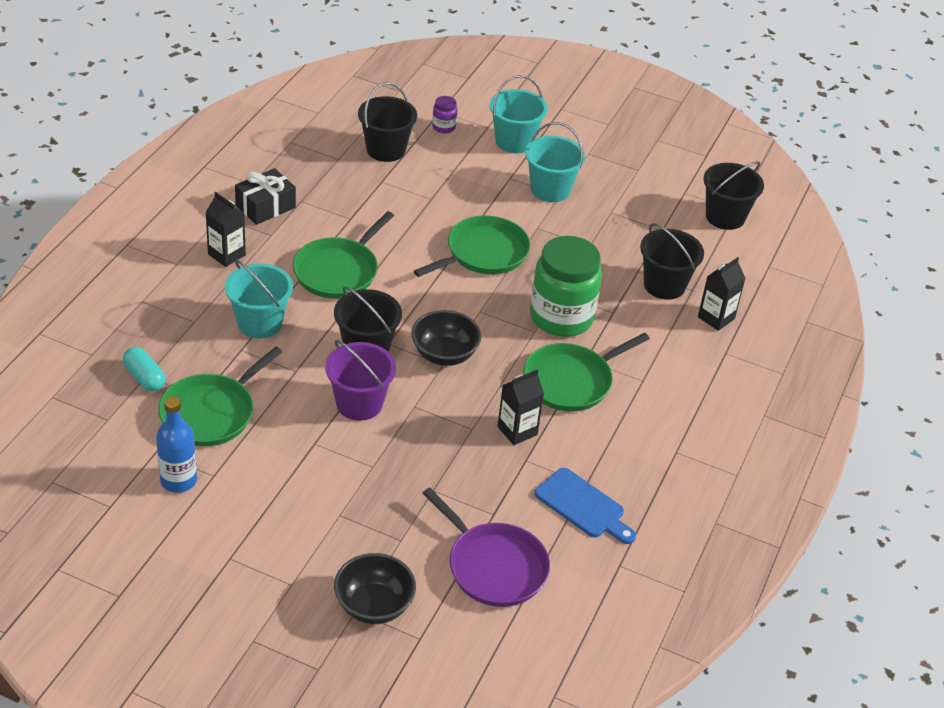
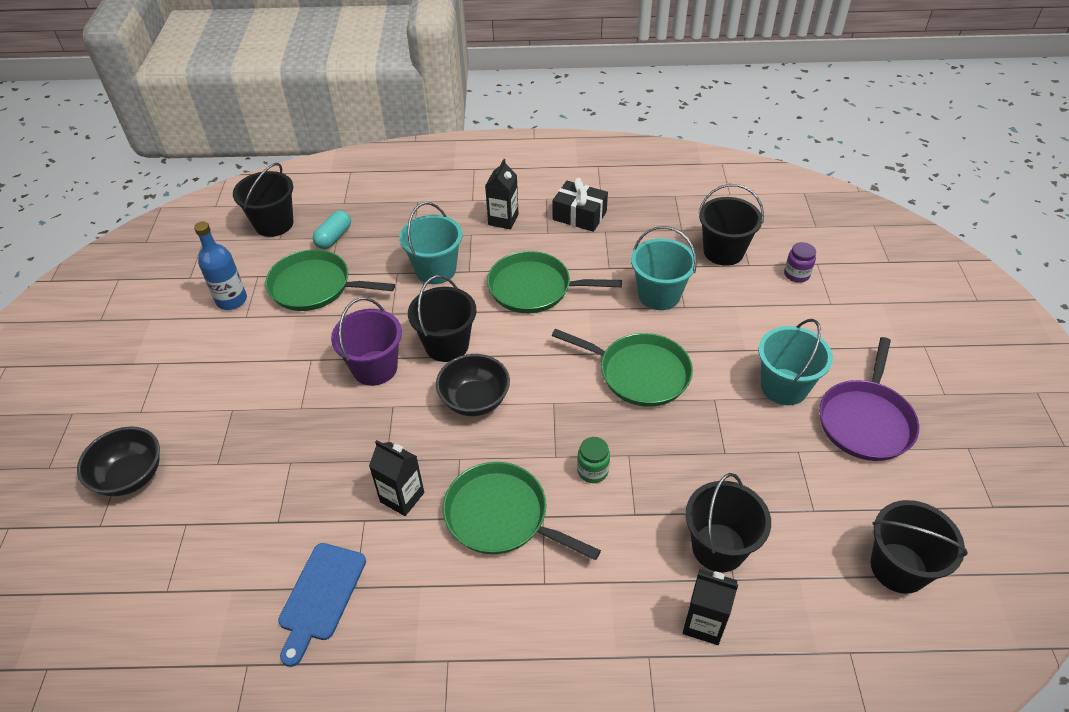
camera: 70 degrees right, 5 degrees up
(77, 417) = (274, 224): none -> black bucket
(493, 566) = (207, 549): purple pan -> purple pan (865, 420)
(514, 141) = (830, 331): turquoise bucket -> turquoise bucket (659, 295)
(561, 317) = (592, 471): green jar -> green jar, size x0.42

